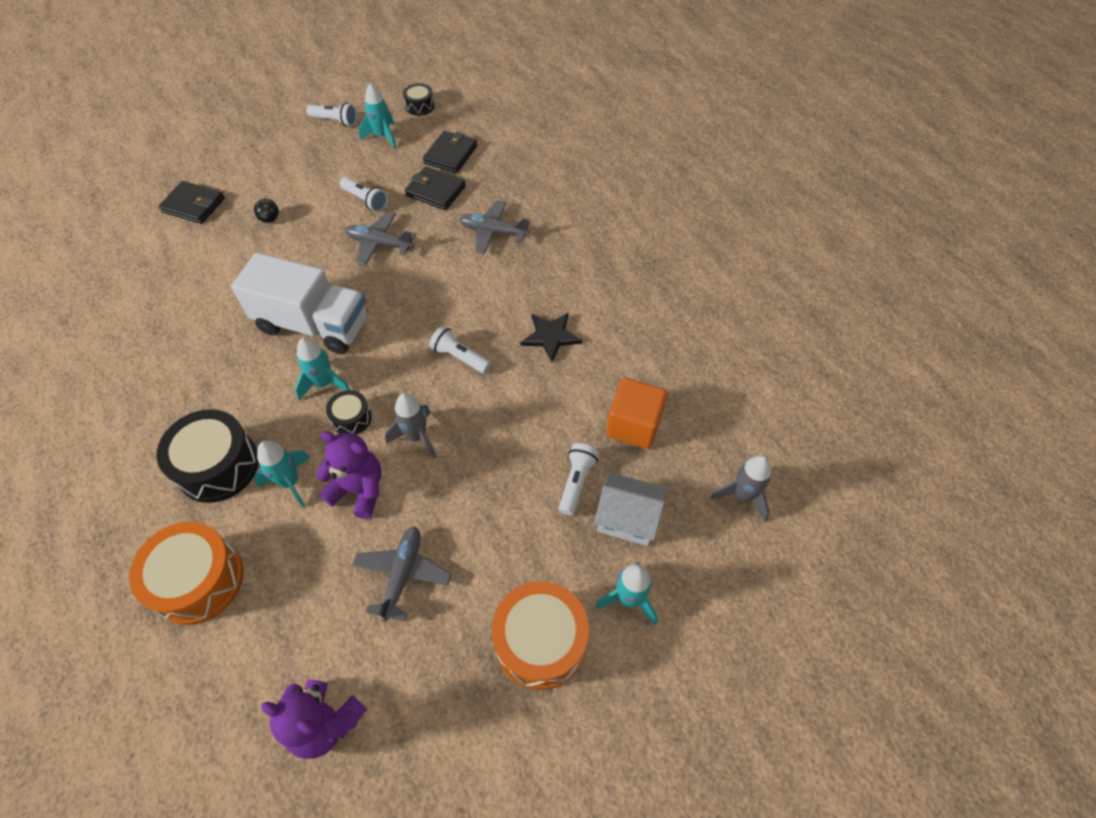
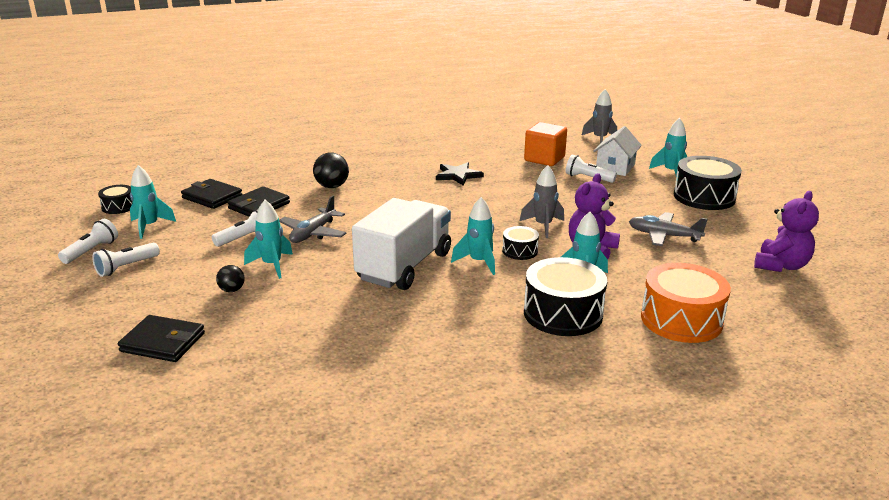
camera: 80 degrees left, 30 degrees down
(194, 205) = (163, 342): black wallet -> black wallet turned 75 degrees clockwise
(314, 232) = (272, 265): none -> turquoise rocket
(460, 357) = (467, 207): white flashlight -> white flashlight (126, 267)
(493, 232) = (332, 186): grey plane -> black ball
(540, 641) = (704, 197): orange drum -> black drum

